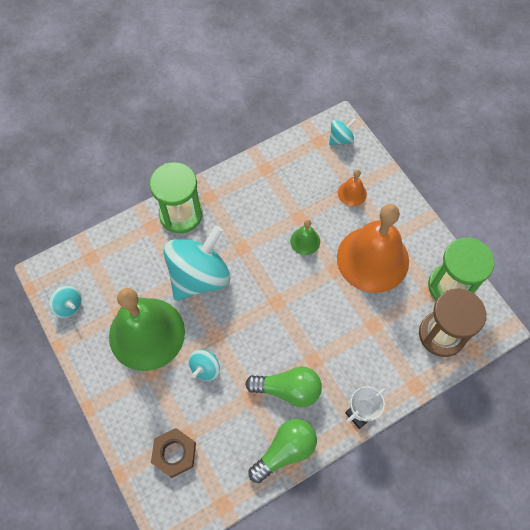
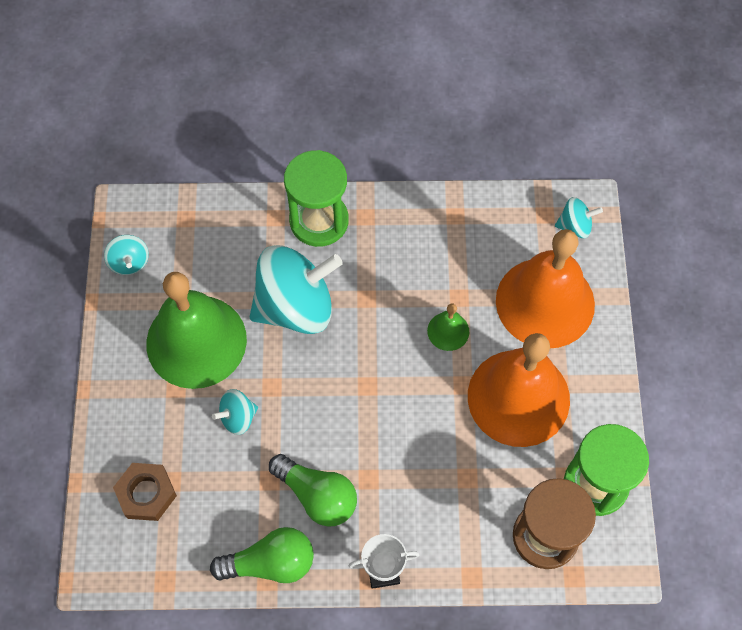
camera: 30 degrees right, 0 degrees up
(352, 193) = (545, 302): orange bell -> orange bell, size x2.38

